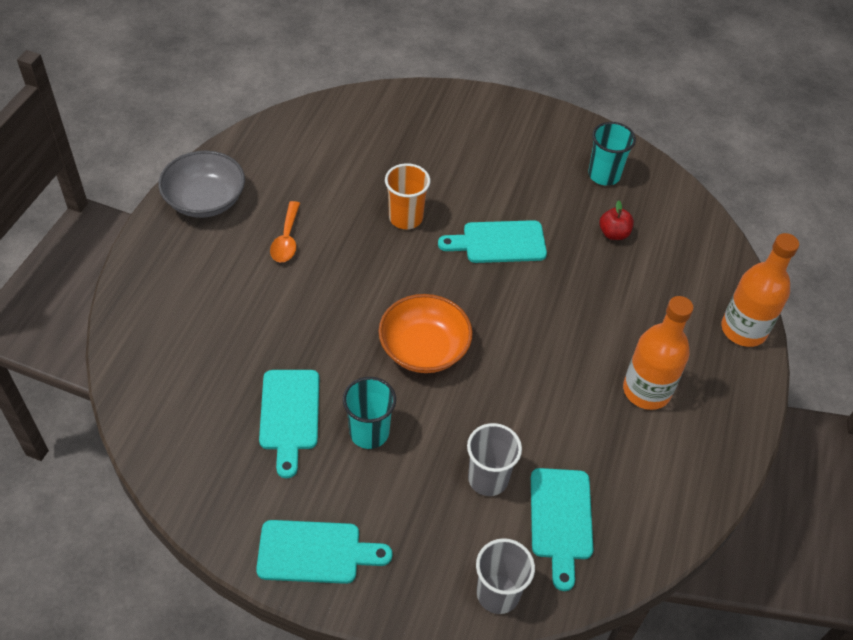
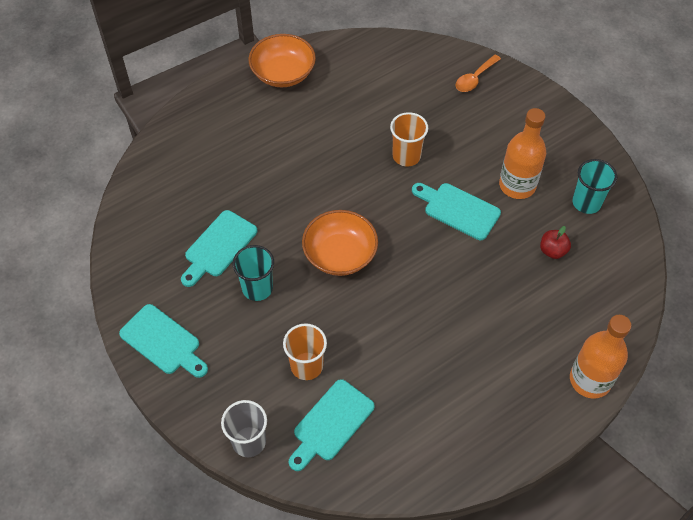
camera: 40 degrees right, 5 degrees up
(205, 200) = (283, 73): grey bowl -> orange bowl
(286, 239) = (313, 128): orange spoon -> orange spoon (475, 78)
(488, 479) = (306, 366): grey cup -> orange cup
(646, 390) = (471, 377): orange bottle -> orange bottle (517, 185)

